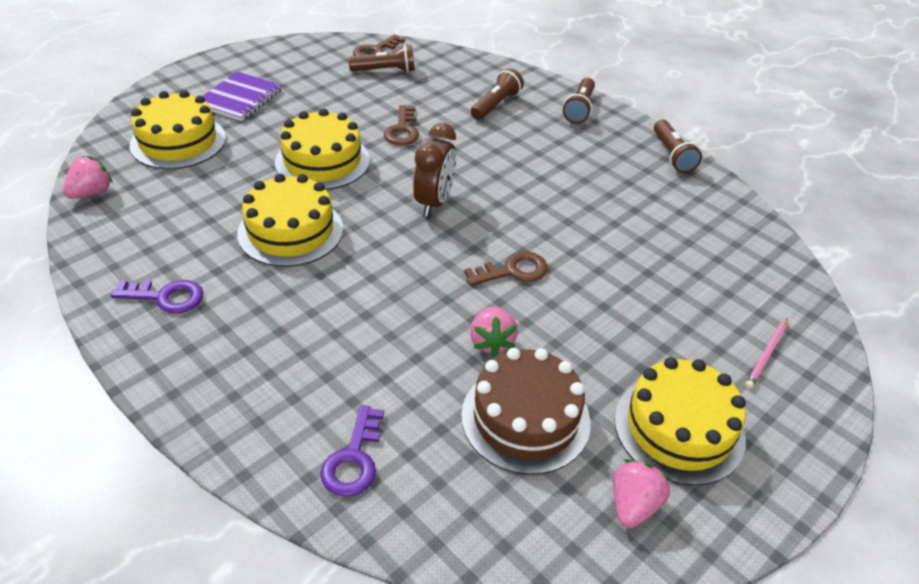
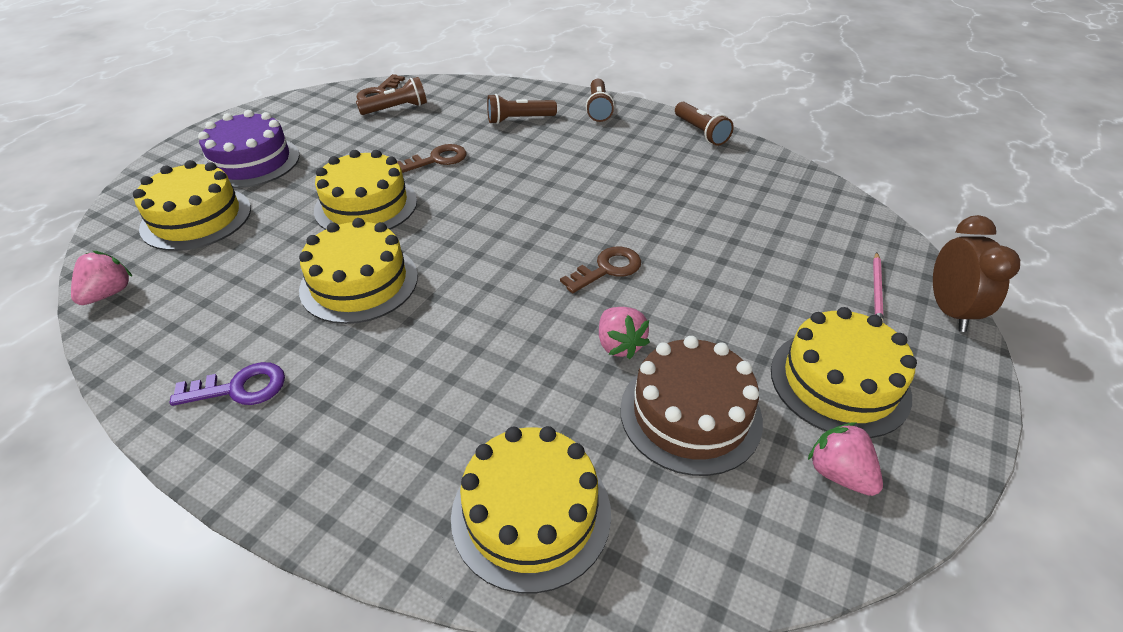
camera: 15 degrees left, 0 degrees up
(239, 98) = (251, 162): purple notebook -> purple cake
(354, 459) = (531, 513): purple key -> yellow cake
(402, 130) = (437, 159): brown key -> brown key turned 105 degrees counterclockwise
(434, 202) = (499, 221): brown clock -> brown clock (949, 311)
(496, 105) = (519, 119): brown flashlight -> brown flashlight turned 120 degrees counterclockwise
(633, 505) = (839, 473): pink strawberry -> pink strawberry turned 45 degrees counterclockwise

